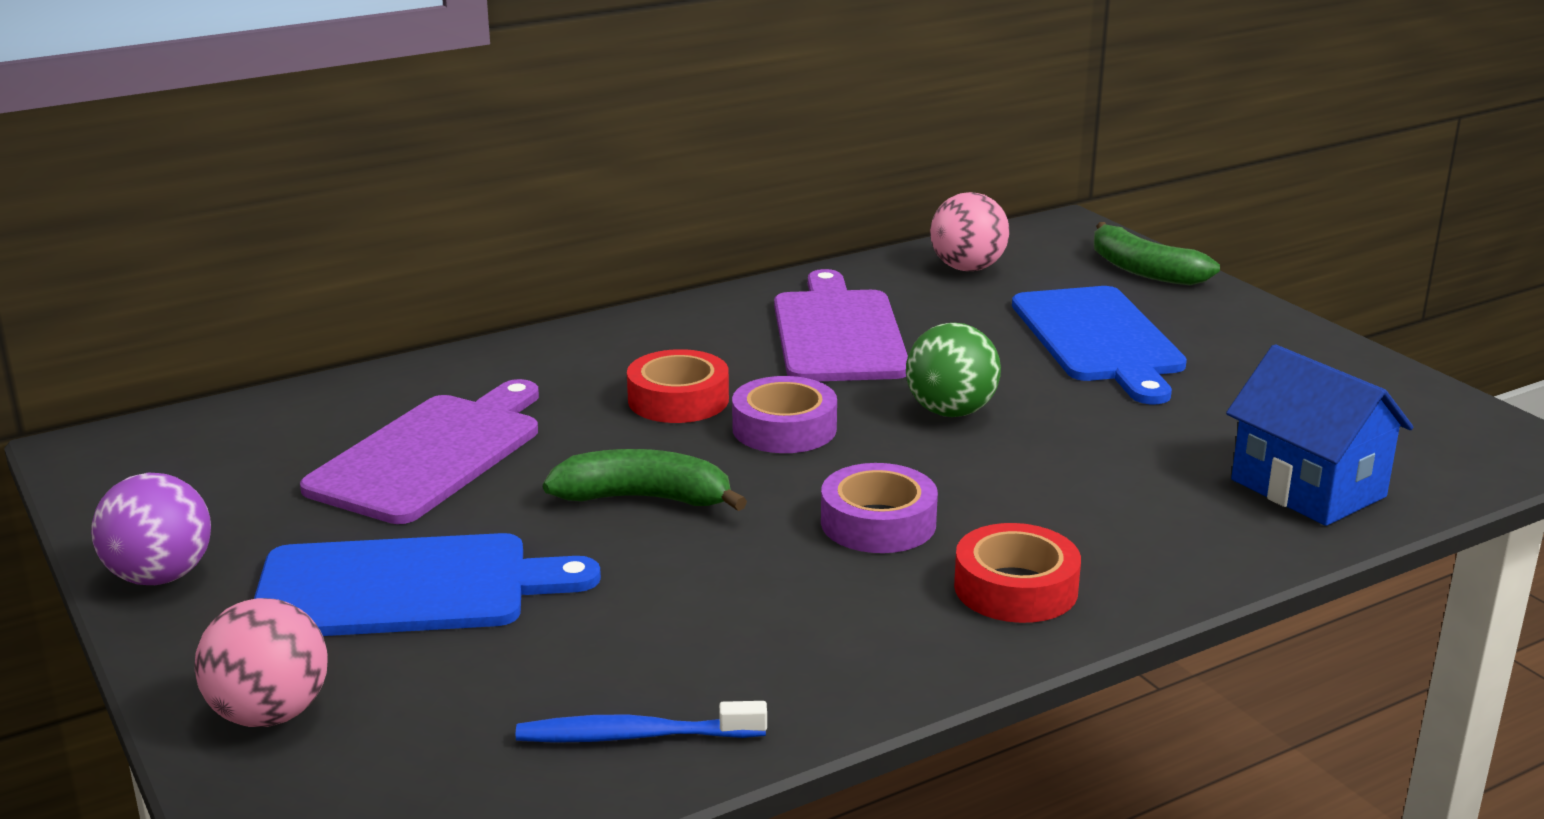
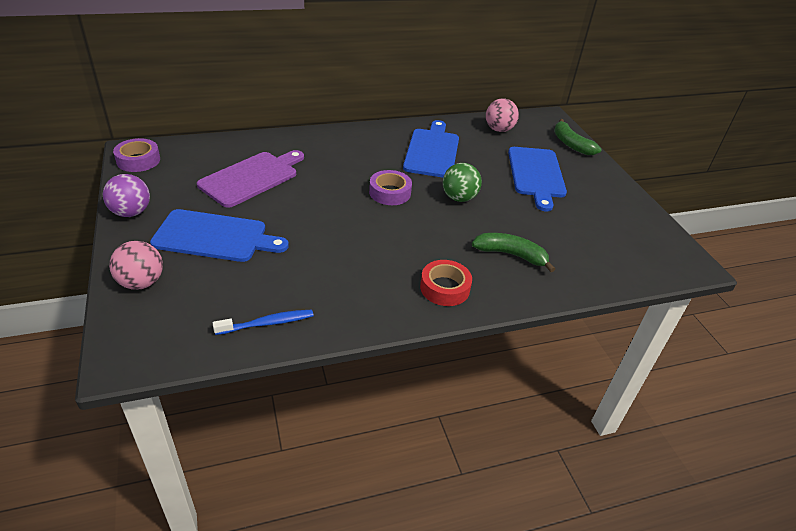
camera: 10 degrees right, 15 degrees up
(635, 736) = (267, 323): blue toothbrush -> blue toothbrush turned 150 degrees clockwise
(644, 498) = (321, 214): green banana -> green banana (511, 255)
(678, 400) = (355, 171): red tape -> none
(837, 333) = (432, 151): purple cutting board -> blue cutting board
(878, 523) = (405, 245): purple tape -> purple tape (138, 160)
(1308, 488) = (588, 265): blue house -> none

